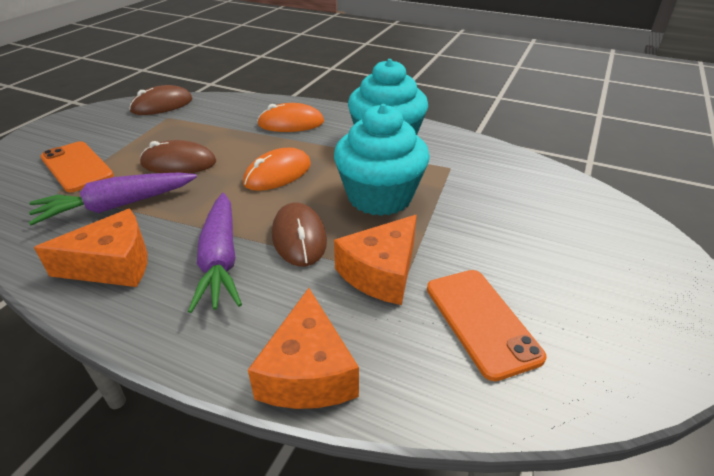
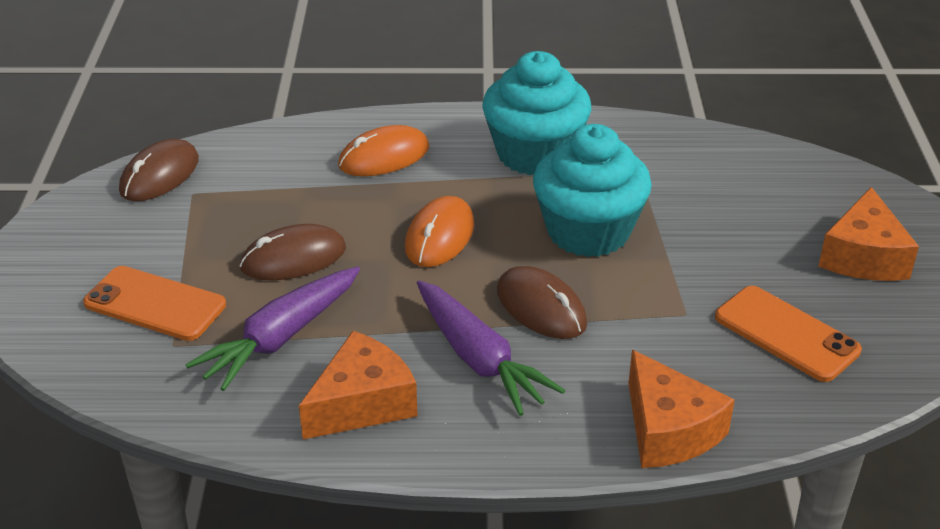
camera: 25 degrees left, 0 degrees up
(381, 273) = (659, 318): orange cheese -> orange cheese (863, 256)

